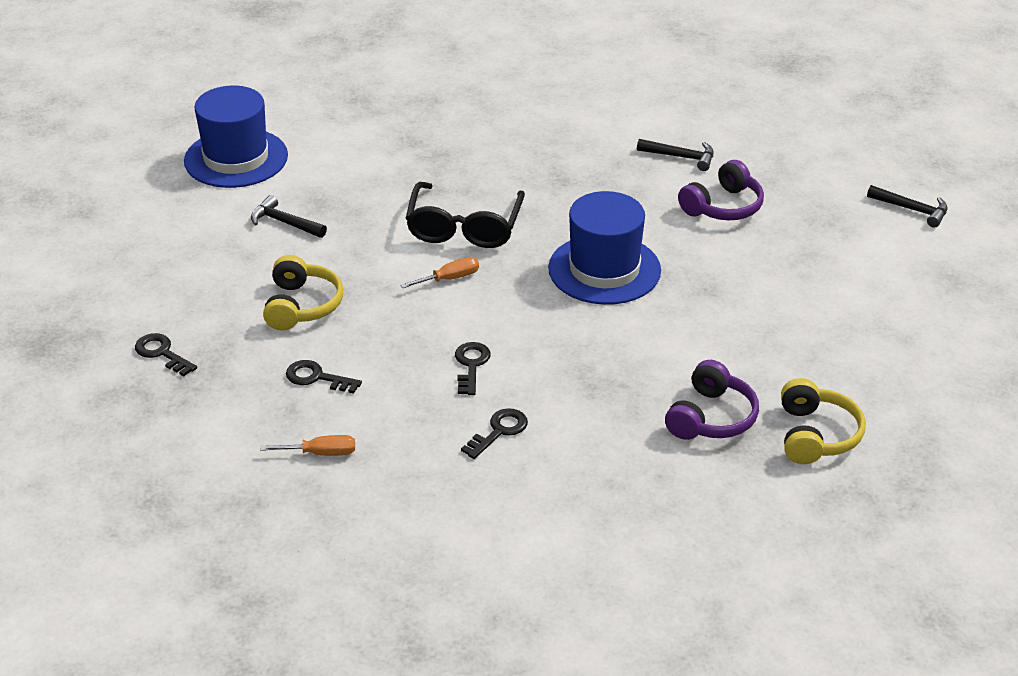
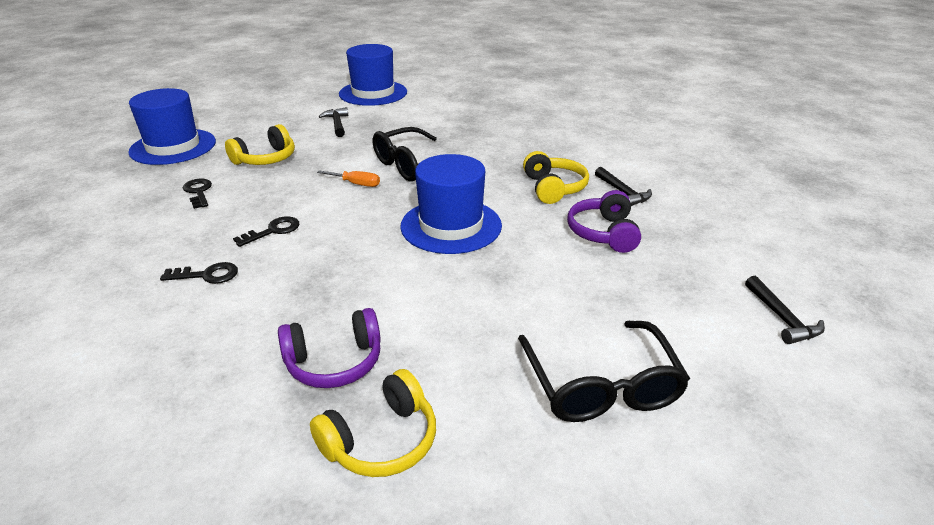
camera: 45 degrees right, 5 degrees down
(162, 353) = (173, 147): black key -> blue hat
(321, 453) = (117, 227): orange screwdriver -> none
(622, 183) = (553, 188): none -> yellow headphones
(723, 206) = (604, 233): purple headphones -> purple headphones turned 90 degrees clockwise
(878, 322) = (602, 386): none -> black glasses

